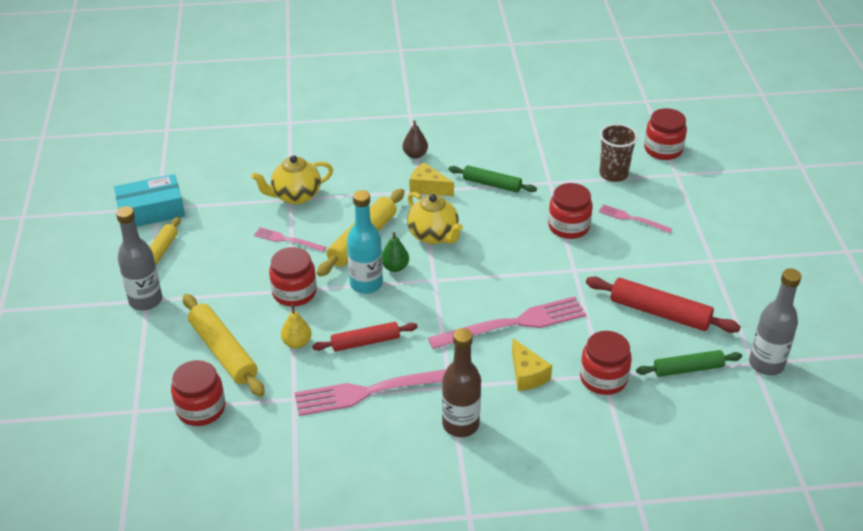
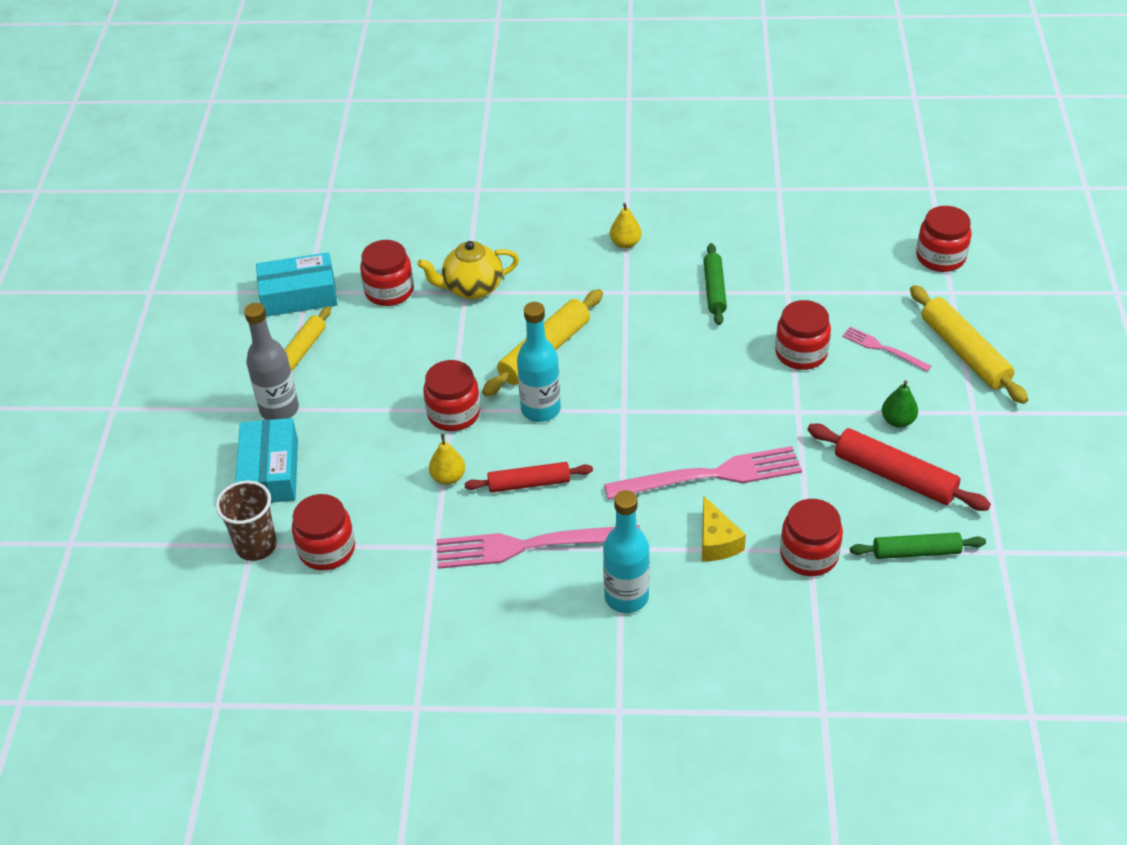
camera: 10 degrees right, 5 degrees up
(144, 350) = (270, 471): none -> turquoise box
(223, 352) = (361, 481): yellow rolling pin -> yellow rolling pin (964, 352)
(227, 202) = (389, 291): none -> red jar
(287, 240) = (454, 345): pink fork -> none
(395, 267) = (578, 390): green pear -> green pear (897, 421)
(415, 155) = (625, 243): brown pear -> yellow pear
(428, 188) = (634, 289): yellow cheese -> none
(434, 235) = (632, 352): yellow teapot -> none
(460, 424) = (626, 597): brown bottle -> turquoise bottle
(492, 184) = (714, 290): green rolling pin -> green rolling pin turned 60 degrees clockwise
(613, 174) = (870, 286): brown cup -> brown cup (256, 546)
(766, 364) = (1016, 554): grey bottle -> none

